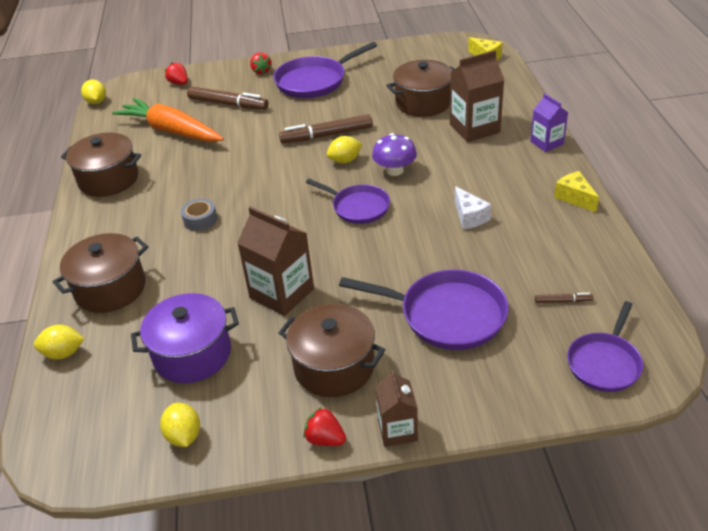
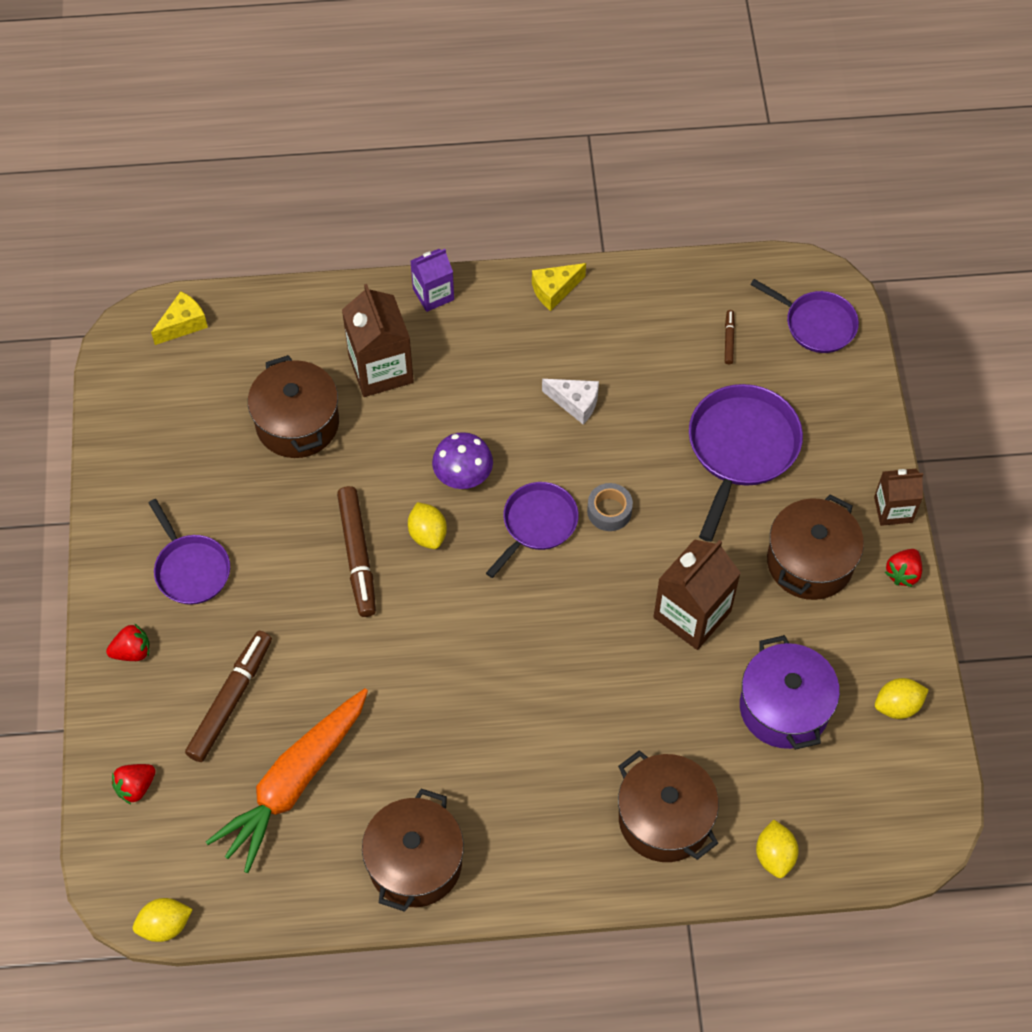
camera: 90 degrees left, 20 degrees up
(200, 220) = (536, 719): grey tape -> grey tape (609, 511)
(314, 81) = (191, 569): purple pan -> purple pan, size x0.65
(469, 217) = (575, 403): white cheese -> white cheese turned 45 degrees clockwise

